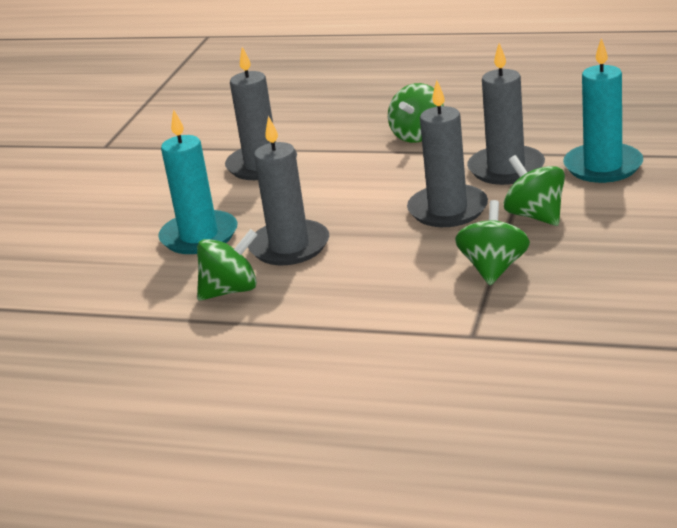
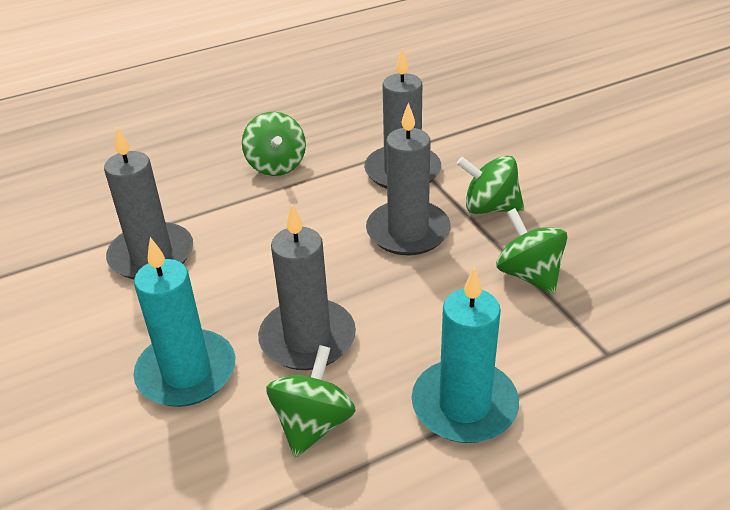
camera: 45 degrees left, 10 degrees up
(603, 166) = (477, 142): turquoise candle -> turquoise candle (464, 405)

